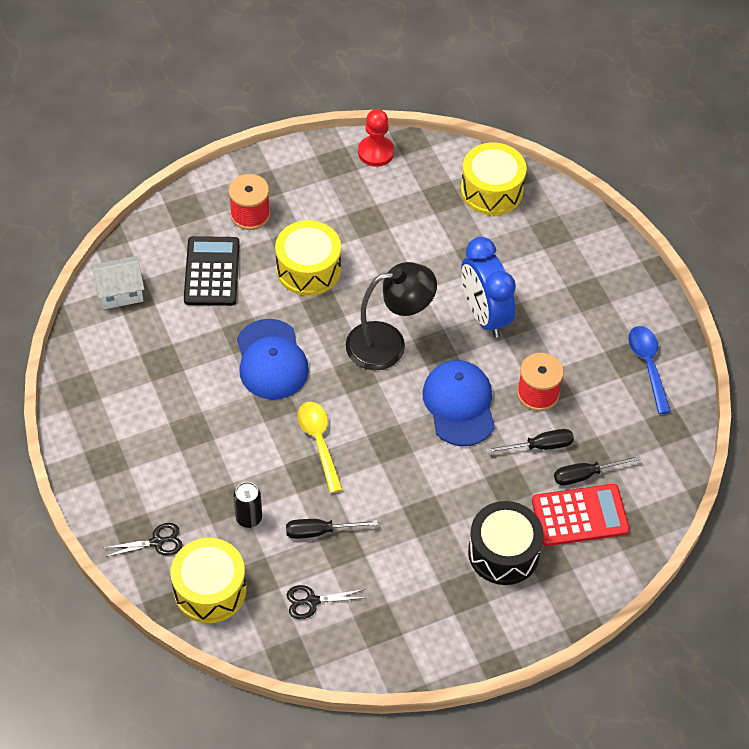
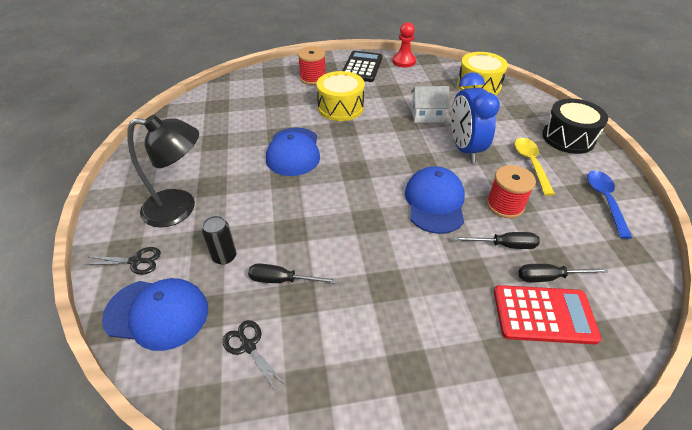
camera: 15 degrees right, 10 degrees down
(120, 292) = (209, 102): white house -> white house (427, 115)
(210, 590) = (157, 313): yellow drum -> blue cap
(212, 272) = (274, 100): black calculator -> black calculator (362, 67)
(312, 601) = (248, 346): black scissors -> black scissors turned 45 degrees clockwise
(319, 443) = (309, 210): yellow spoon -> yellow spoon (531, 164)
(388, 344) = (385, 155): black lamp -> black lamp (180, 208)
(503, 552) = (459, 336): black drum -> black drum (568, 138)

